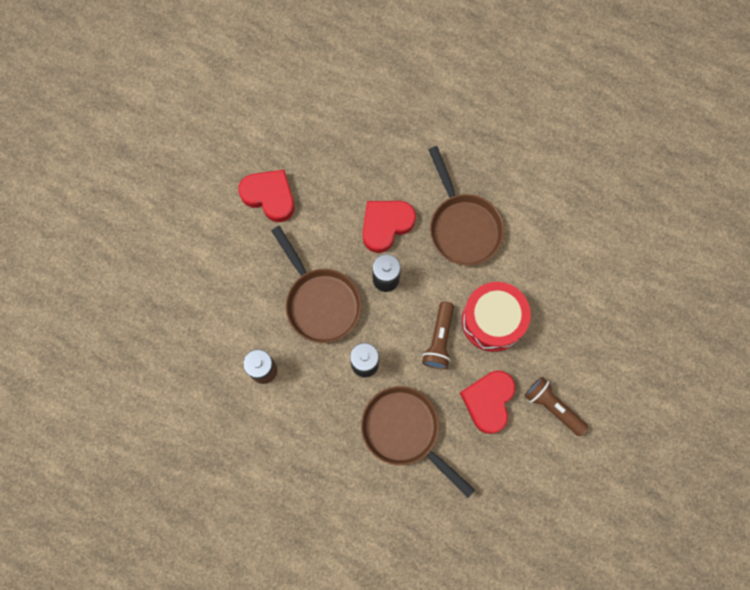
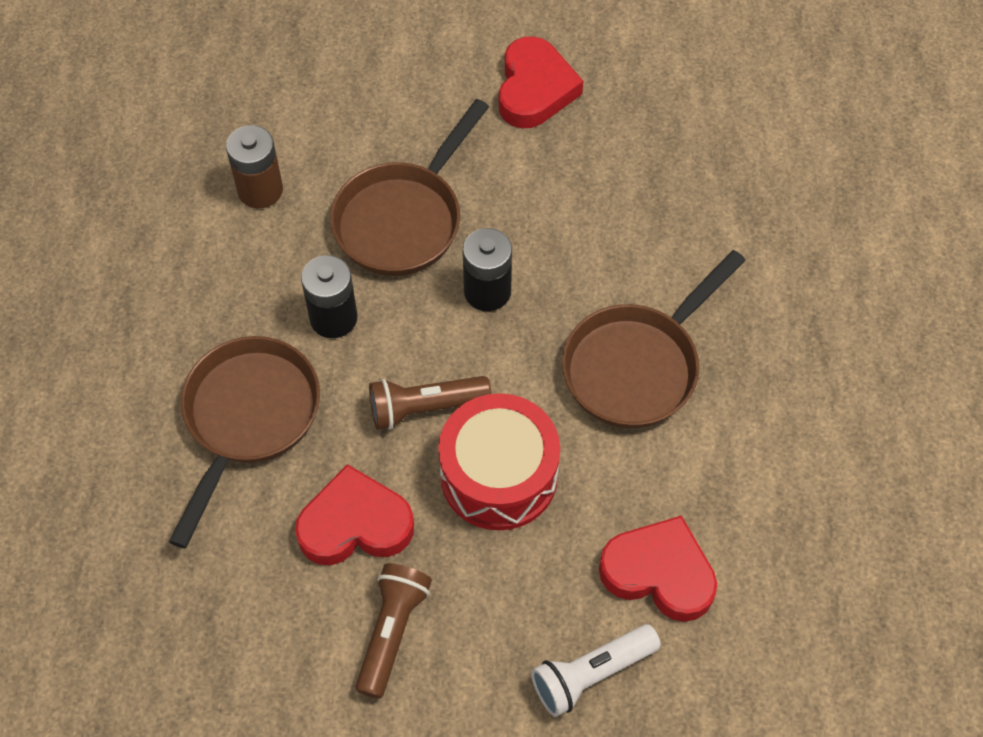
camera: 65 degrees right, 15 degrees down
(386, 225) = (576, 256): red heart -> red heart (659, 573)
(611, 325) = (591, 675): none -> white flashlight

